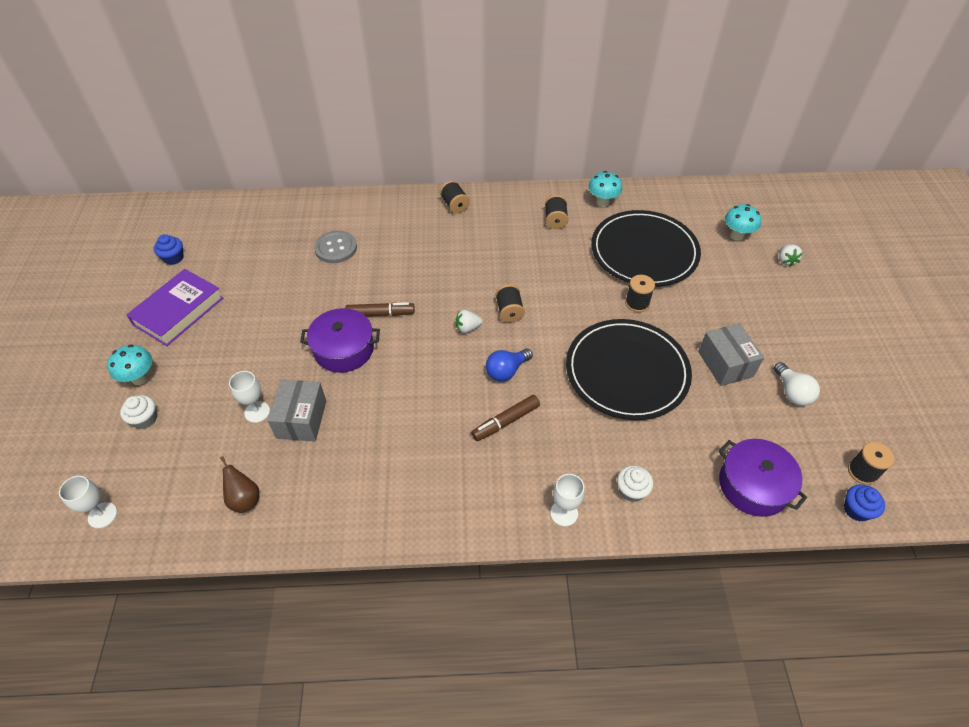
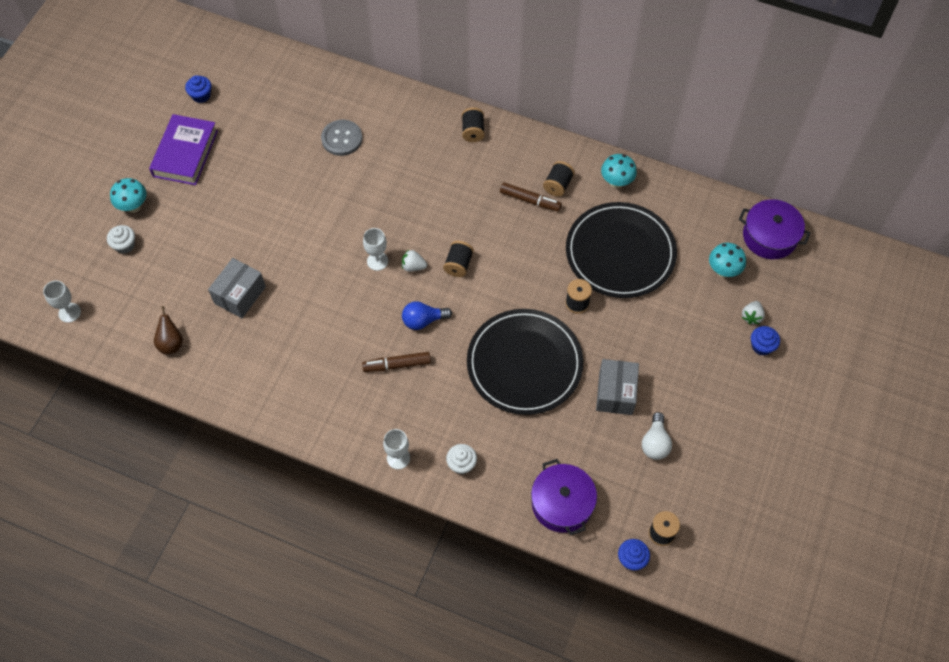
camera: 25 degrees right, 10 degrees up
(178, 311) = (185, 153): purple book -> purple book turned 45 degrees counterclockwise
(257, 412) = (209, 274): white goblet -> white goblet (377, 261)
(344, 349) = (301, 245): purple pot -> purple pot (769, 236)
(380, 314) = (347, 223): brown marker -> brown marker (530, 200)
(812, 279) = (761, 346): none -> blue cupcake

